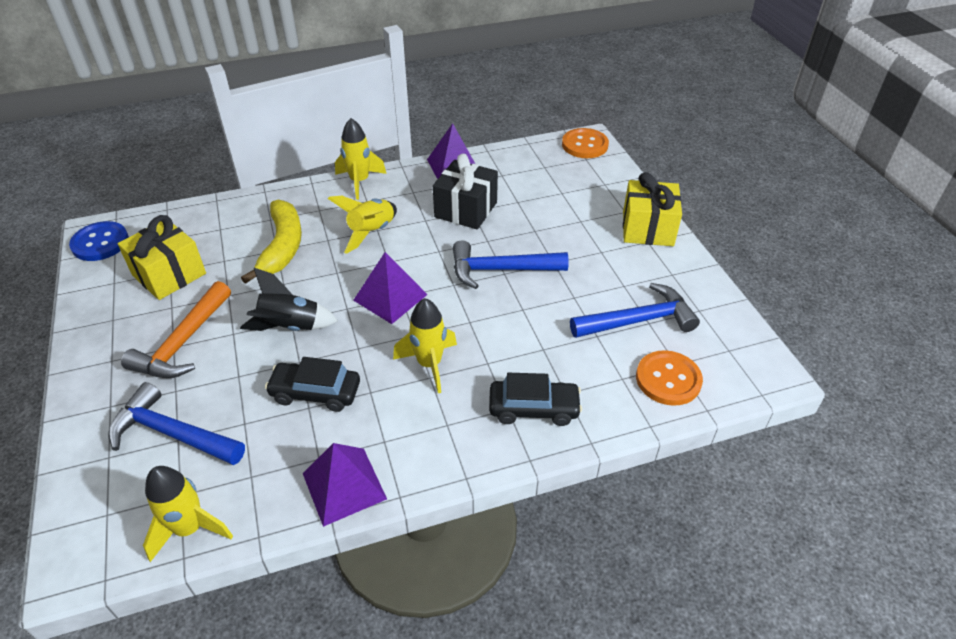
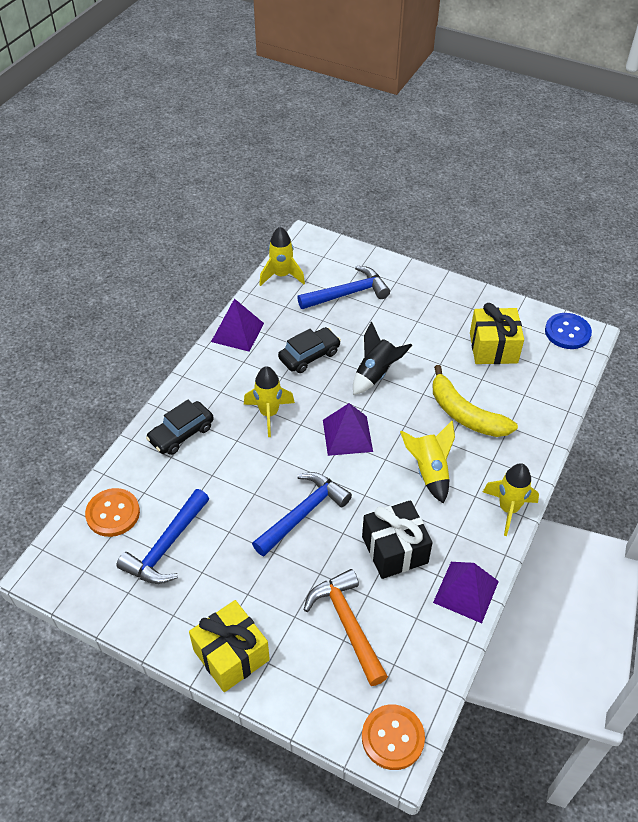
camera: 135 degrees right, 5 degrees up
(183, 342) = (416, 326): orange hammer -> orange hammer (348, 624)

